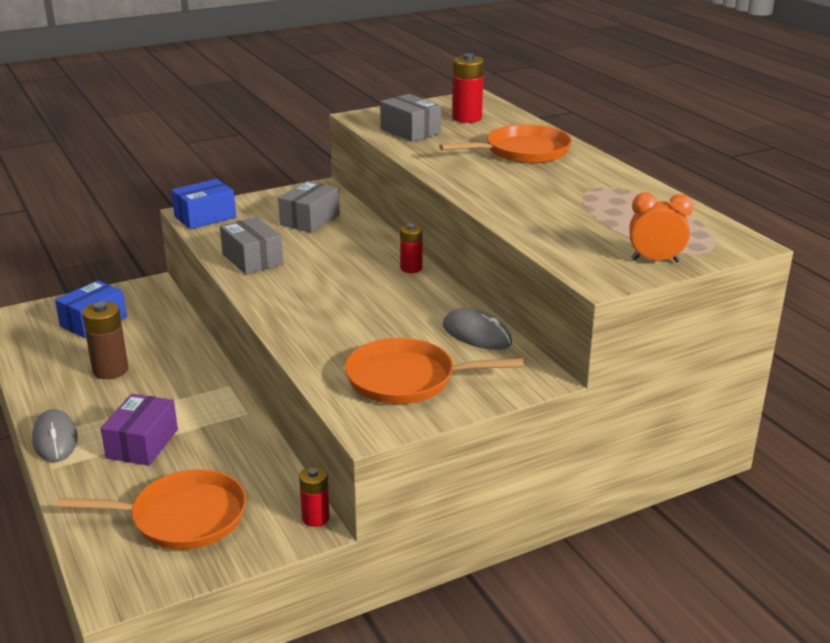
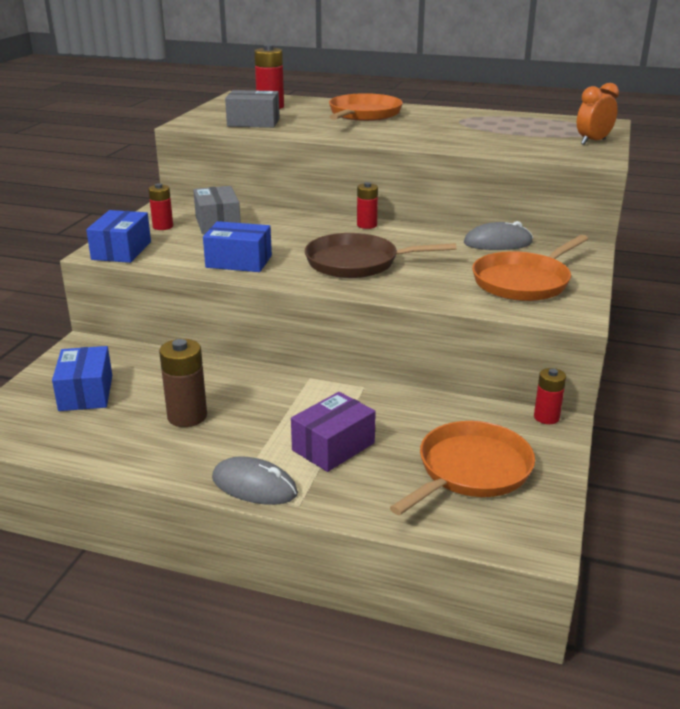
camera: 45 degrees left, 0 degrees up
(142, 444) = (333, 446): purple box -> purple box turned 75 degrees clockwise
(252, 259) = (239, 261): grey box -> blue box
(270, 207) = (163, 226): none -> red battery
(325, 298) = (357, 263): none -> brown pan

